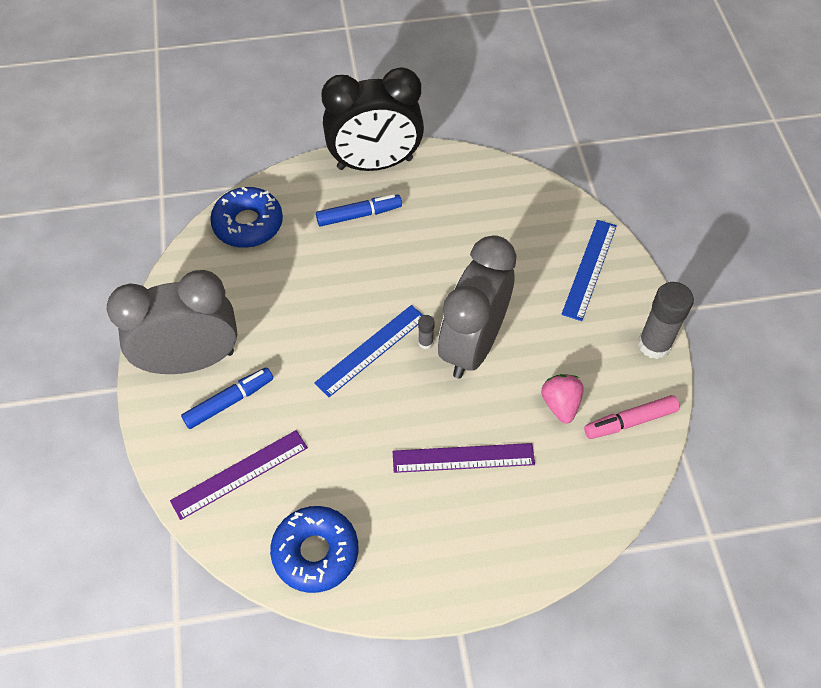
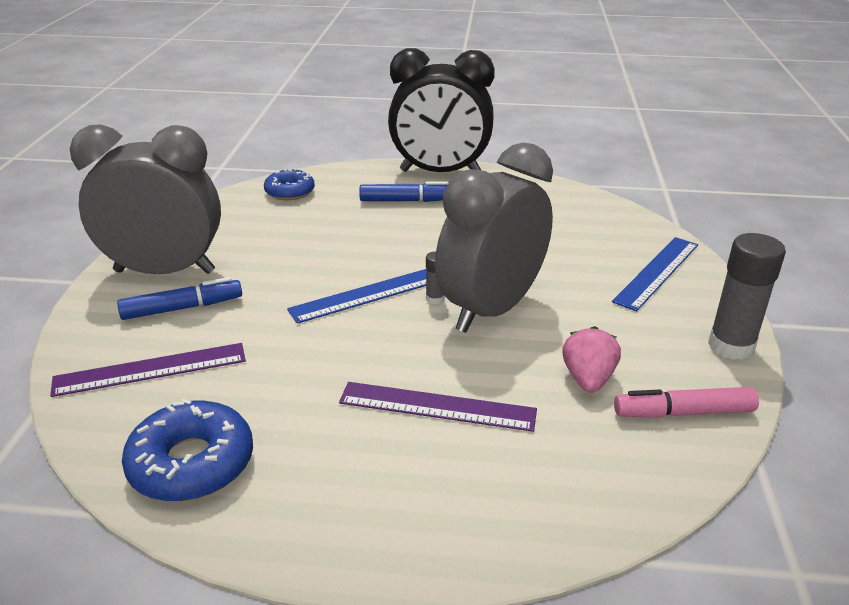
camera: 15 degrees right, 25 degrees down
(248, 224) = (290, 192): blue donut -> blue donut, size x0.66

